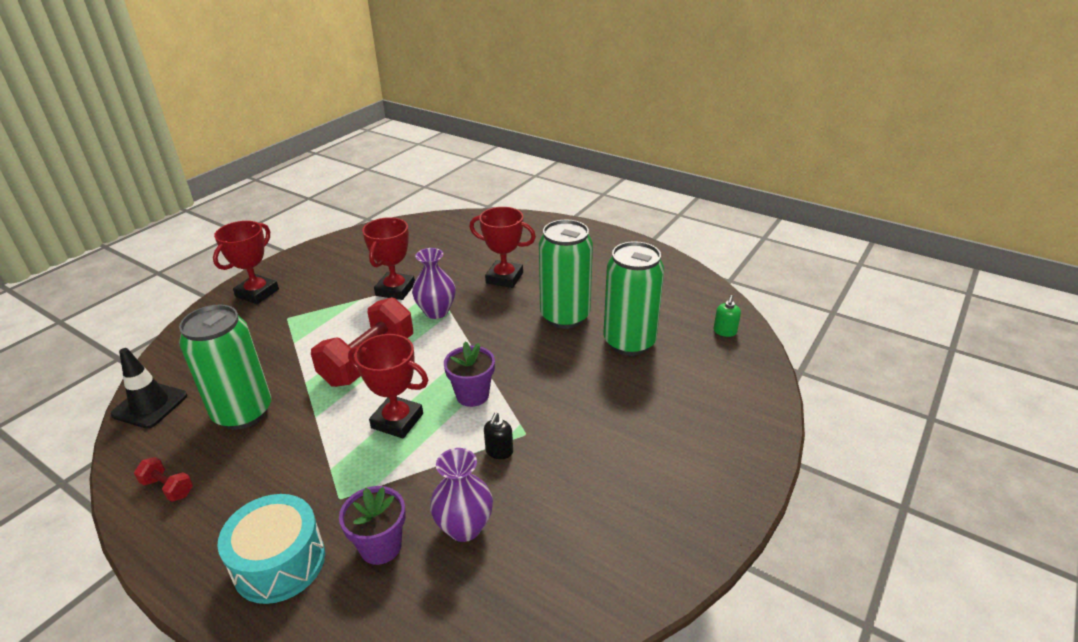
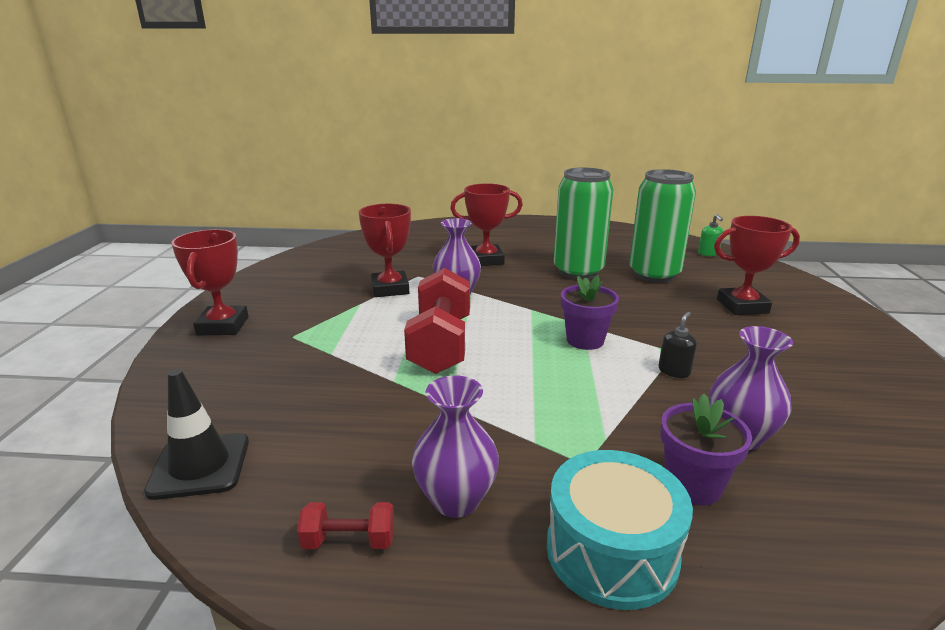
camera: 30 degrees left, 10 degrees down
(242, 488) = (456, 500): none -> purple vase
(243, 413) = (353, 430): green can -> none
(397, 421) = (544, 380): red trophy -> red trophy (742, 306)
(499, 451) = (674, 371): black soap dispenser -> black soap dispenser turned 135 degrees counterclockwise

